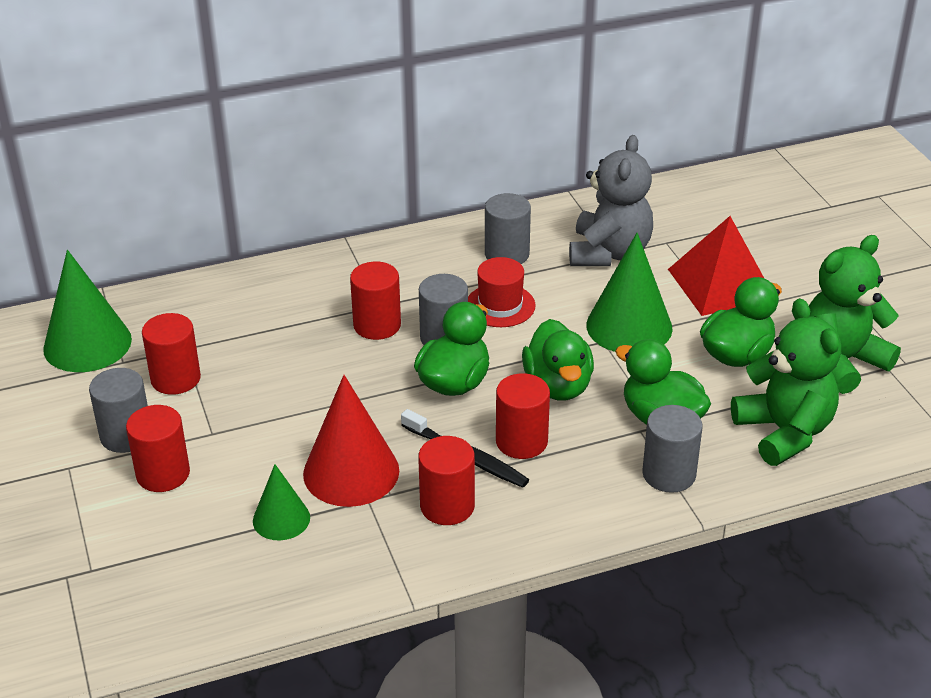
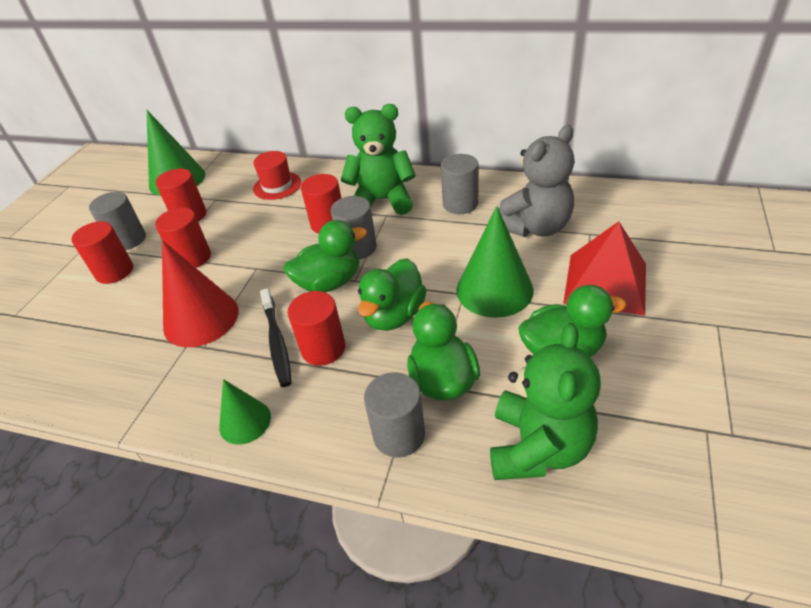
camera: 40 degrees right, 5 degrees up
(281, 519) = (129, 332): green cone -> green cone (245, 421)
(447, 506) = (223, 375): red cylinder -> red cylinder (192, 258)
(500, 305) = (418, 238): red hat -> red hat (277, 186)
(841, 362) = (659, 402): green teddy bear -> green teddy bear (382, 200)

